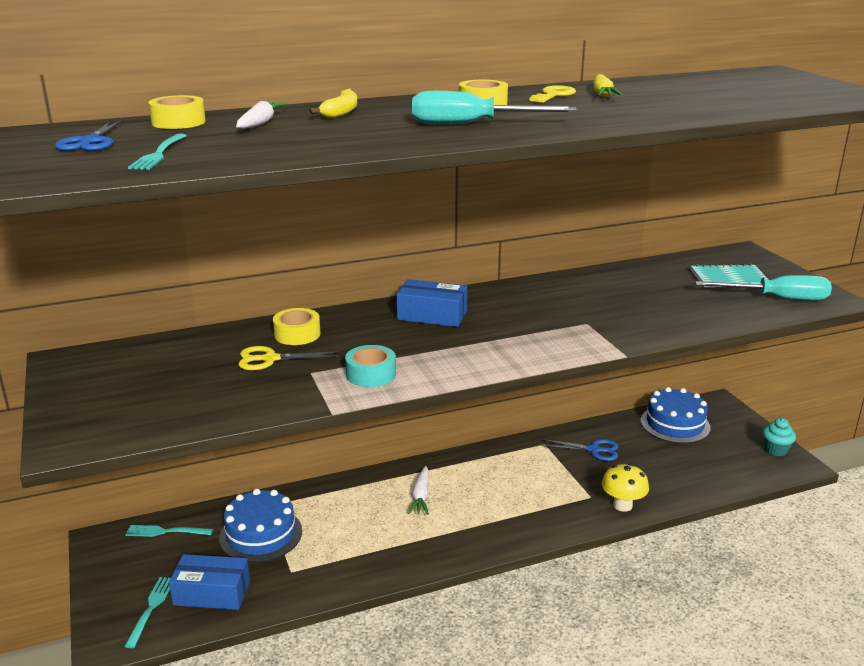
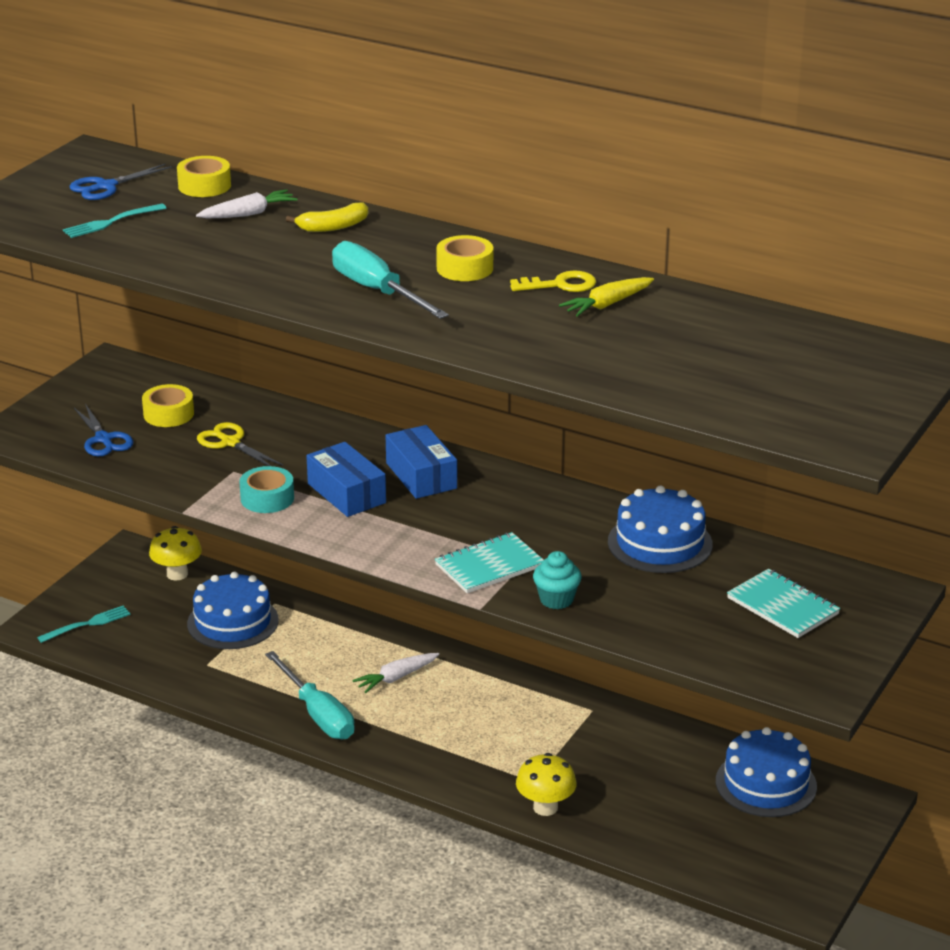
camera: 50 degrees right, 5 degrees up
(166, 532) = (177, 574): turquoise fork -> yellow mushroom
(212, 593) = (136, 641): blue box -> blue box (346, 493)
(297, 334) = (290, 431): yellow tape -> yellow tape (168, 414)
(577, 335) = (489, 566): none -> turquoise notebook
(594, 450) = (626, 747): blue scissors -> blue scissors (103, 439)
(618, 282) = (660, 543): none -> blue cake
(775, 450) = (813, 879): turquoise cupcake -> turquoise cupcake (556, 600)
(777, 299) = (767, 653): turquoise screwdriver -> turquoise screwdriver (317, 714)

